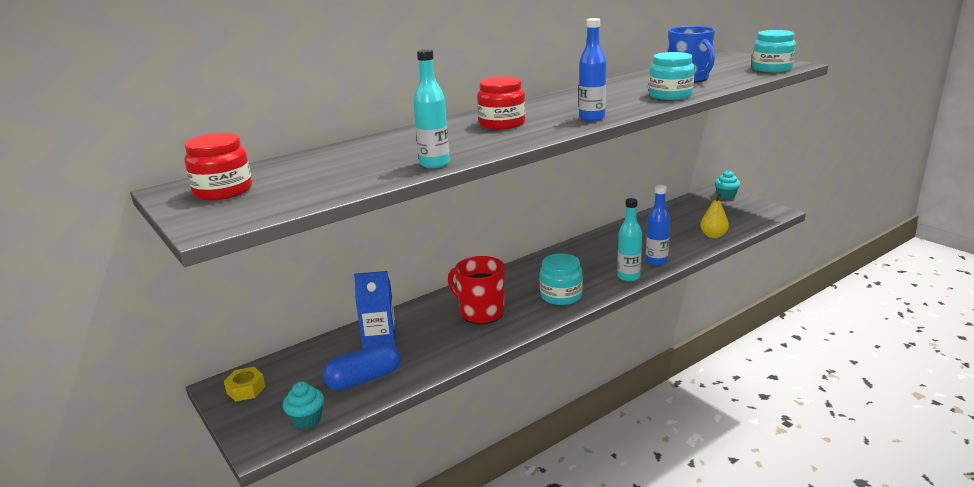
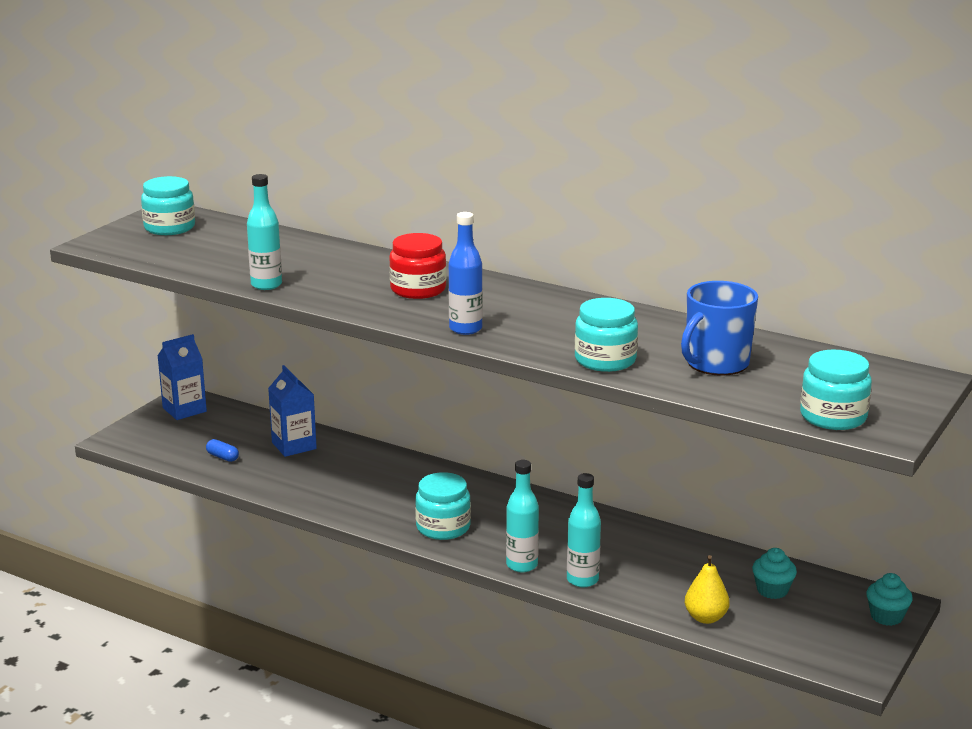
camera: 65 degrees right, 0 degrees up
(223, 191) = (169, 227): red jar -> turquoise jar
(246, 389) = (184, 410): yellow nut -> blue carton
(307, 420) = (152, 449): turquoise cupcake -> turquoise cupcake (772, 590)
(364, 379) = (222, 457): blue capsule -> blue capsule, size x0.49
(481, 312) = (375, 486): red mug -> none
(656, 261) = (582, 580): blue bottle -> turquoise bottle

